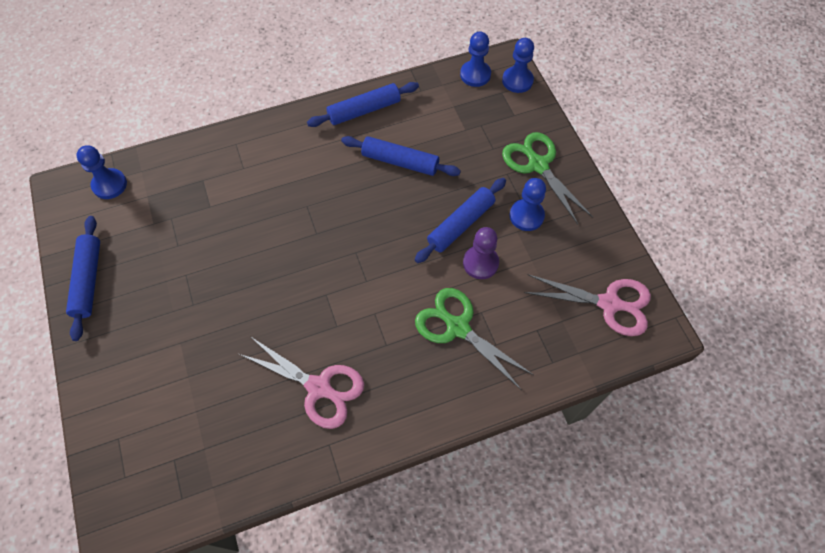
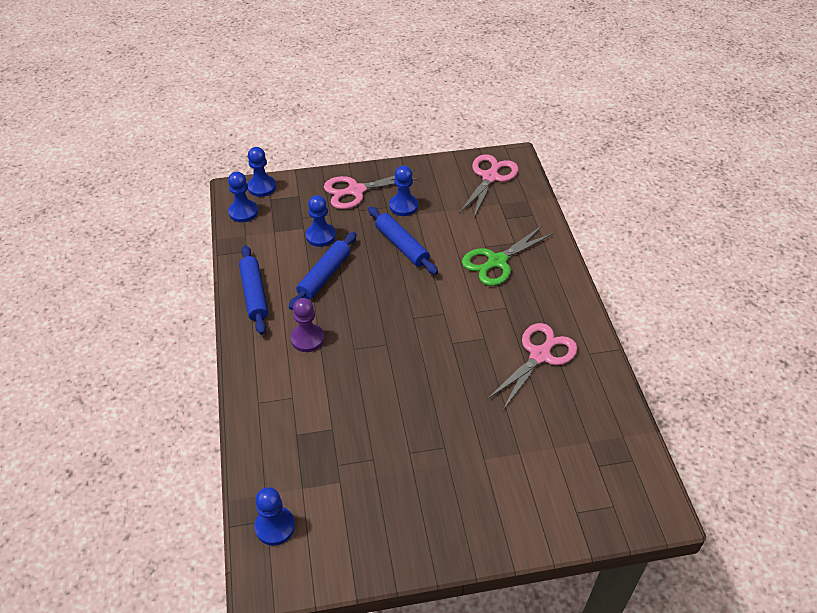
camera: 80 degrees left, 15 degrees down
(88, 280) = (398, 545): blue rolling pin -> none
(457, 147) = (320, 236): none -> blue pawn
(480, 263) = (441, 239): purple pawn -> purple pawn (307, 339)
(538, 165) = (356, 191): green scissors -> pink scissors

